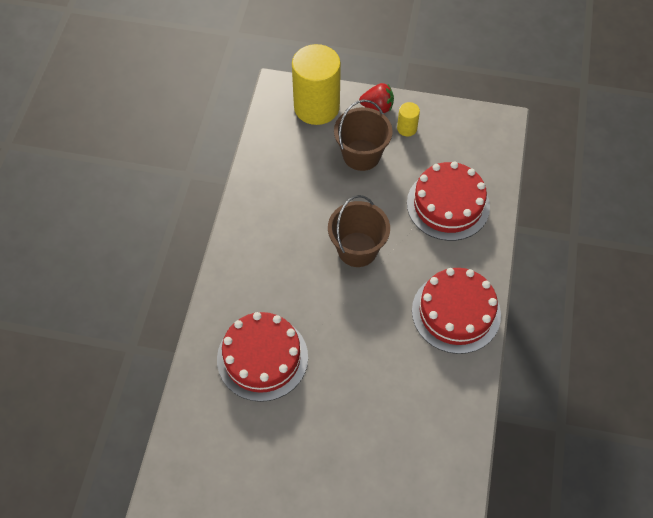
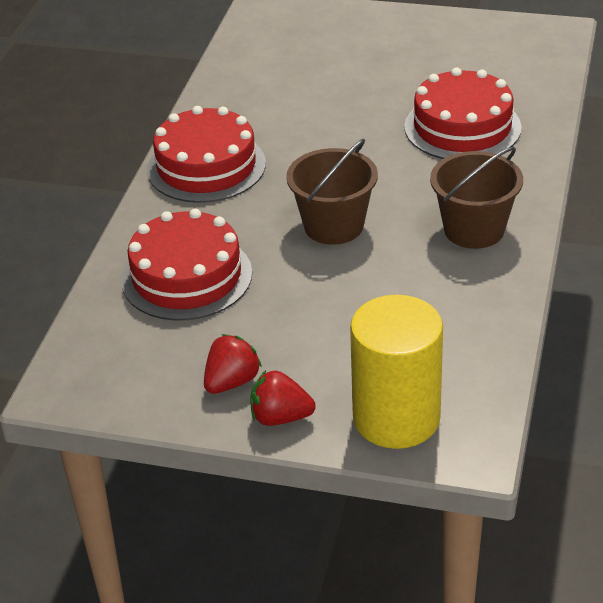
camera: 175 degrees left, 20 degrees down
(361, 155) = (317, 342): brown bucket -> brown bucket (474, 229)
(407, 128) = (232, 382): yellow cylinder -> red strawberry

